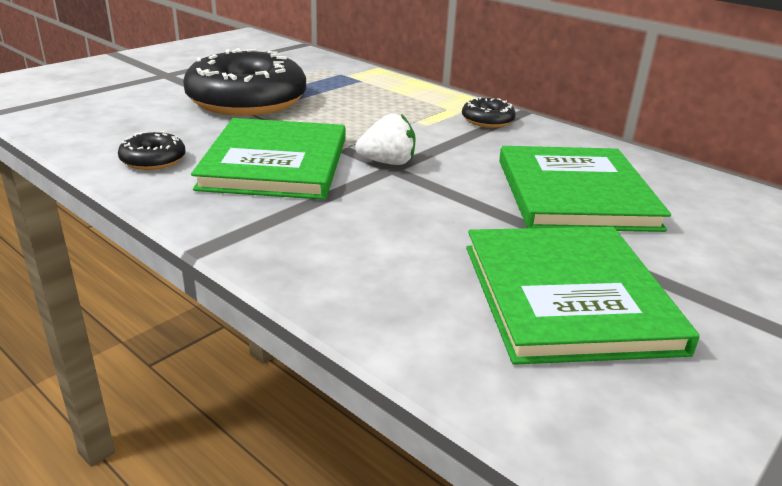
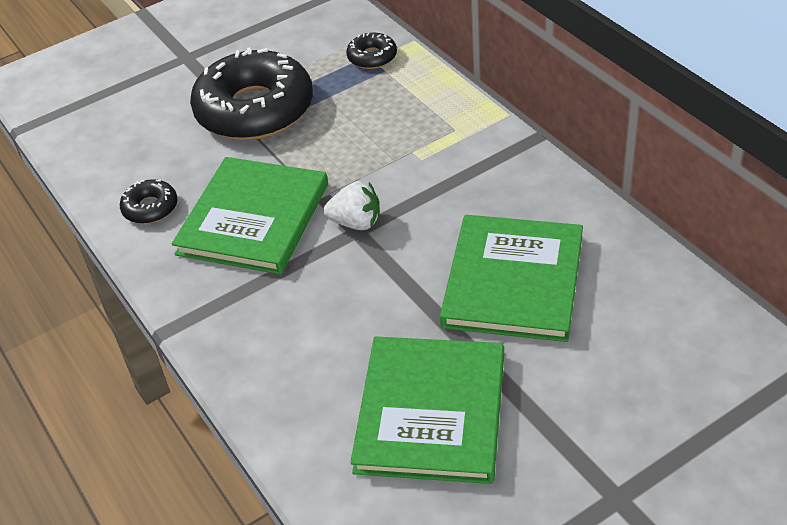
camera: 20 degrees right, 15 degrees up
(487, 120) = (488, 153): black donut -> black donut (372, 57)

